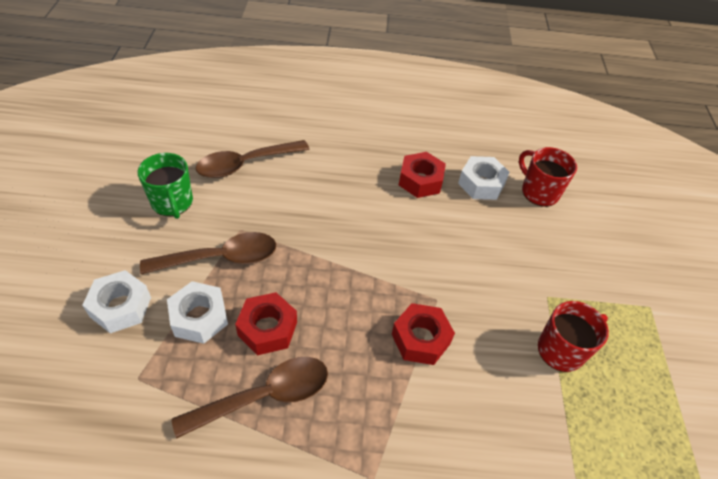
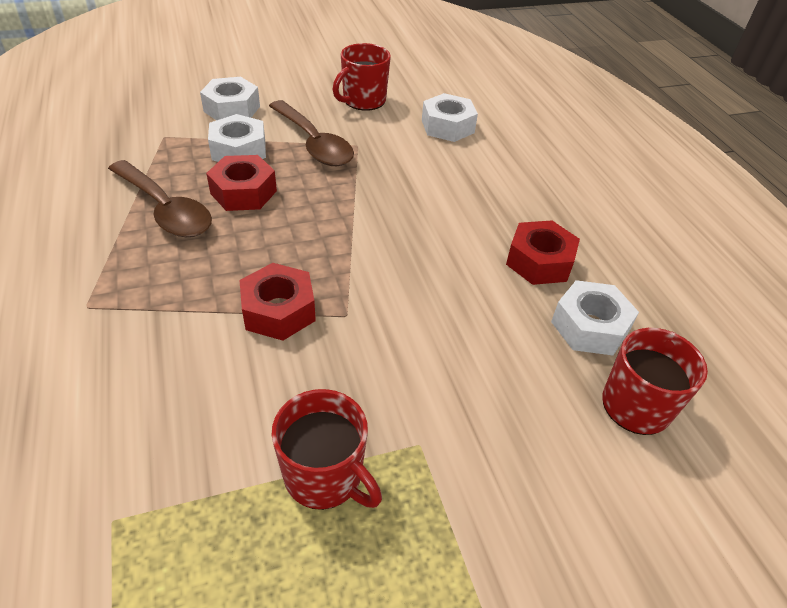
camera: 70 degrees right, 5 degrees down
(172, 203) = (363, 101): green mug -> red mug
(246, 164) = (447, 126): brown spoon -> white nut

